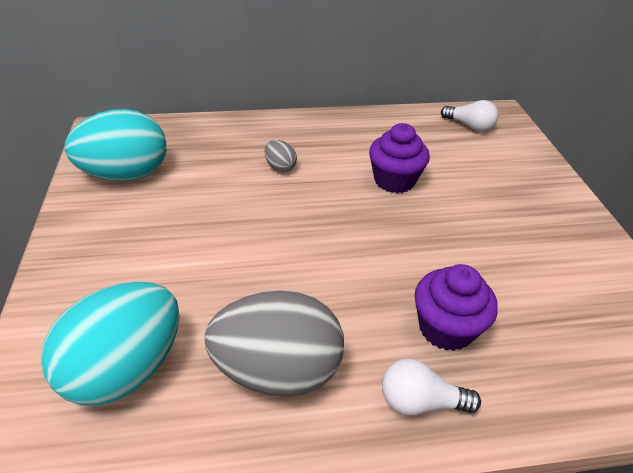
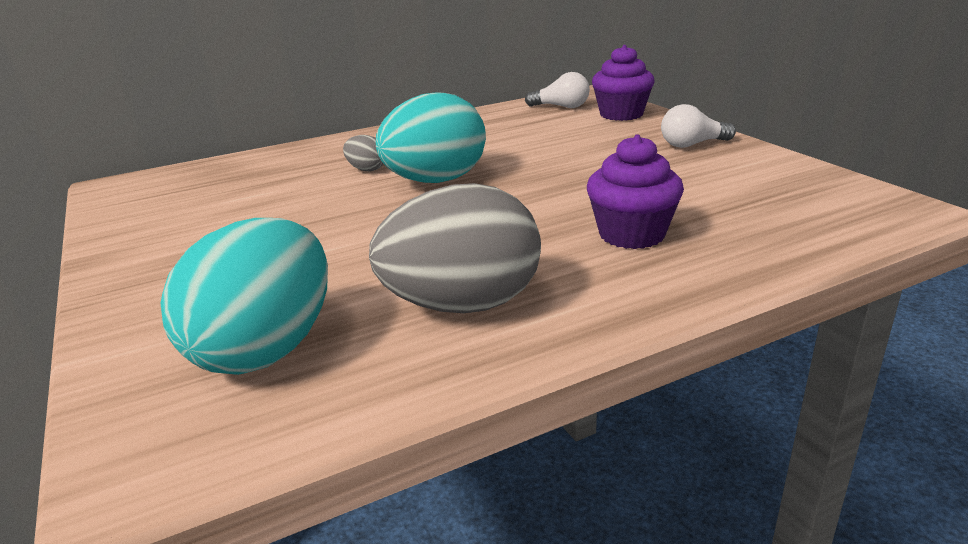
camera: 15 degrees left, 15 degrees down
(126, 175) = (170, 210): turquoise egg -> turquoise egg (435, 181)
(394, 180) = (505, 154): purple cupcake -> purple cupcake (621, 114)
(420, 401) = (640, 287): white light bulb -> white light bulb (692, 145)

